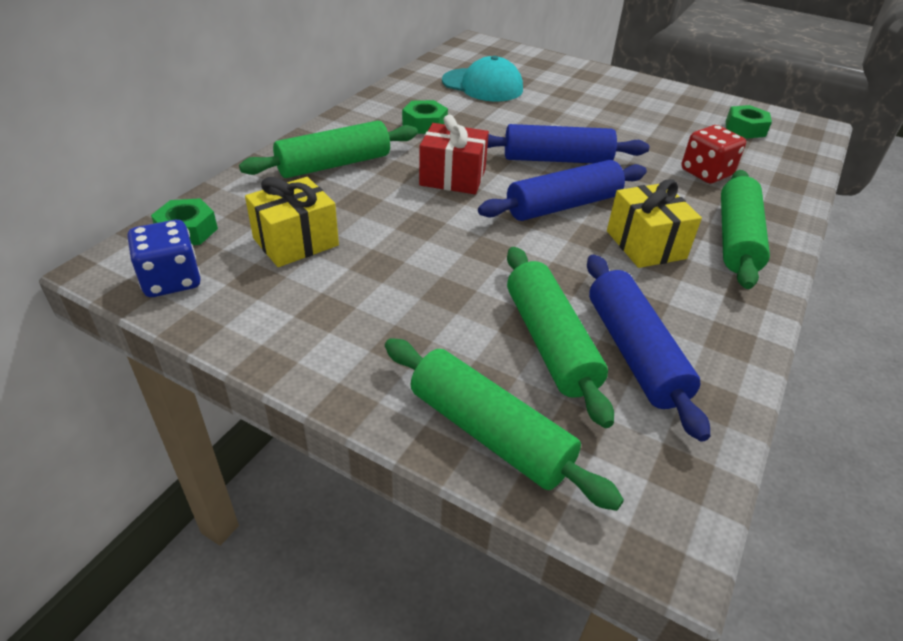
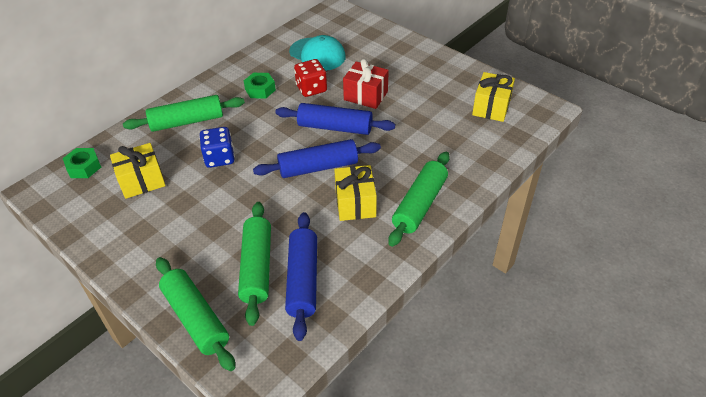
camera: 15 degrees right, 5 degrees up
(171, 280) = (65, 202): blue dice -> blue dice (219, 158)
(452, 177) = (257, 138): red gift -> red gift (366, 95)
(706, 173) = (434, 147): red dice -> red dice (311, 89)
(745, 128) = (491, 107): green nut -> yellow gift

